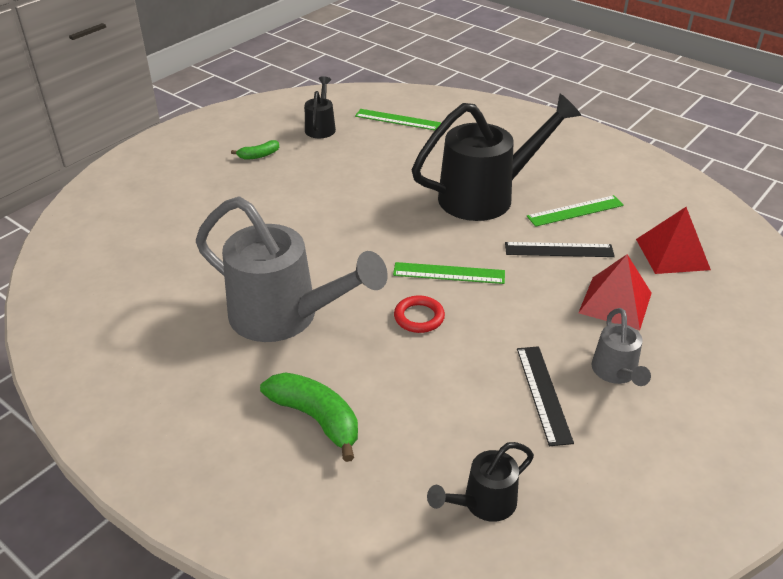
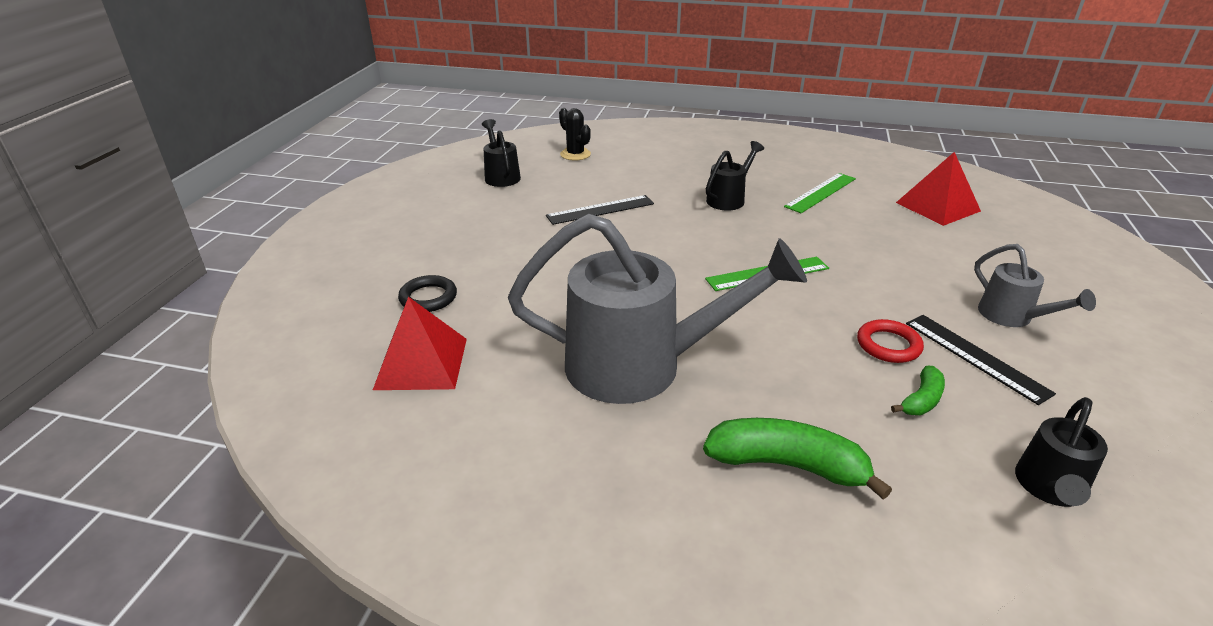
camera: 25 degrees left, 5 degrees down
(188, 220) = (428, 298): none -> black ring
(259, 155) = (455, 215): green banana -> green banana (921, 400)
(397, 120) = (575, 154): green ruler -> black cactus
(419, 317) = (783, 323): red ring -> red ring (888, 345)
(485, 196) = (728, 199): black watering can -> black watering can, size x0.48
(559, 250) = (843, 227): black ruler -> black ruler (600, 210)
(615, 303) = (940, 258): red pyramid -> red pyramid (421, 363)

